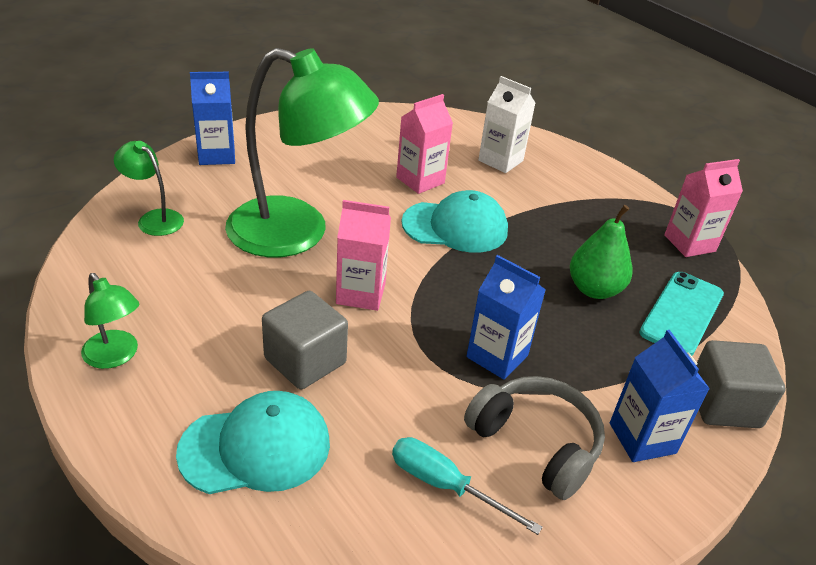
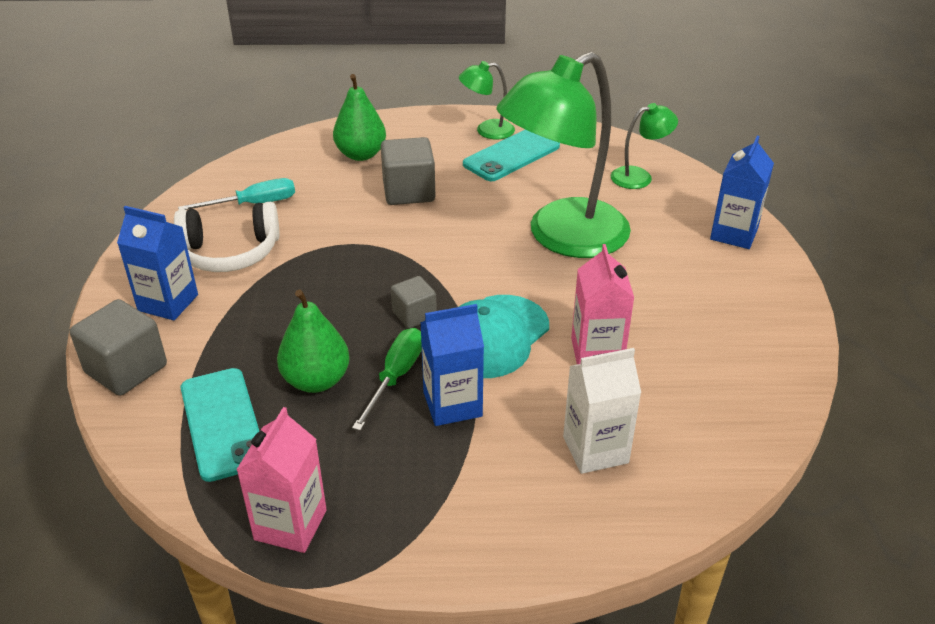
camera: 130 degrees right, 0 degrees up
(167, 314) = (511, 155): none -> turquoise phone
(256, 447) = (361, 154): turquoise cap -> green pear
(361, 293) = (452, 240): pink carton -> none
(477, 273) = (414, 315): none -> grey cube
(497, 356) = (315, 275): blue carton -> blue carton (452, 404)
(536, 443) = (230, 252): grey headphones -> white headphones
(544, 254) = (396, 377): none -> green screwdriver

